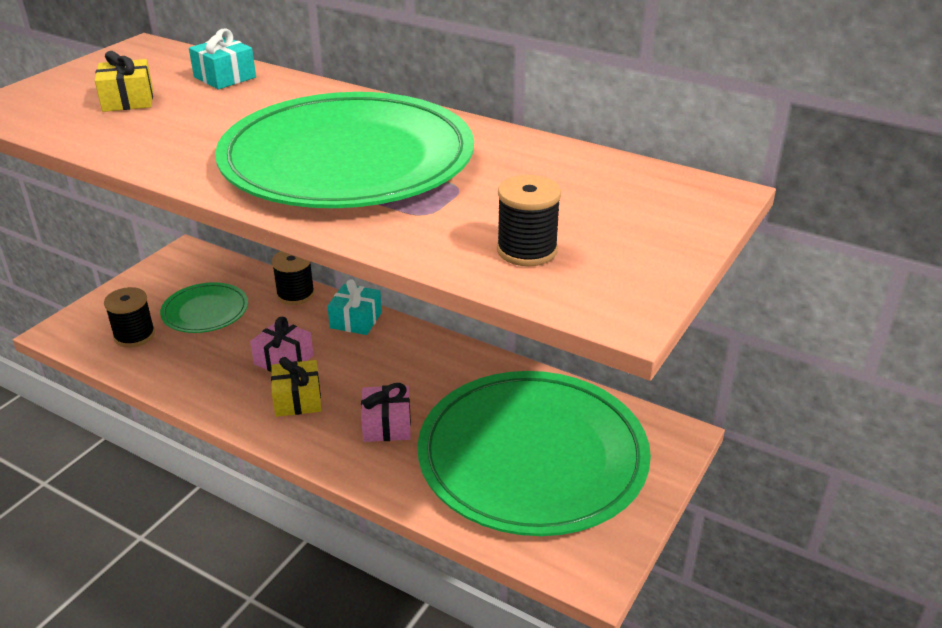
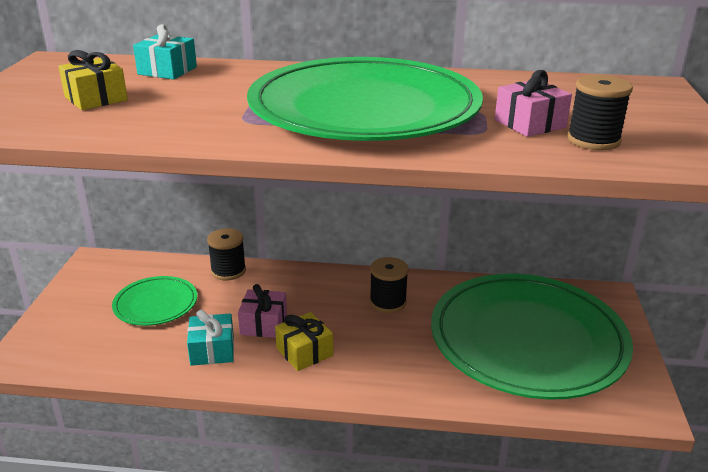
camera: 25 degrees left, 5 degrees down
(134, 336) = (102, 342): black spool -> black spool (388, 302)
(356, 320) = (298, 278): turquoise gift -> turquoise gift (212, 350)
(387, 425) = (397, 350): pink gift -> pink gift (530, 124)

